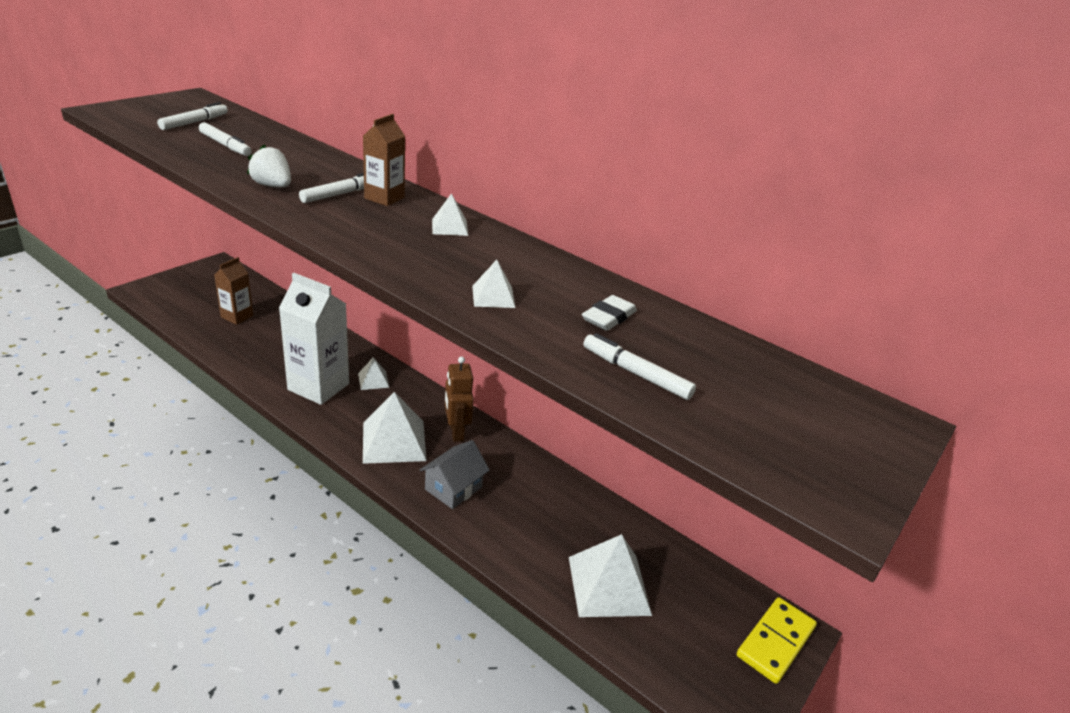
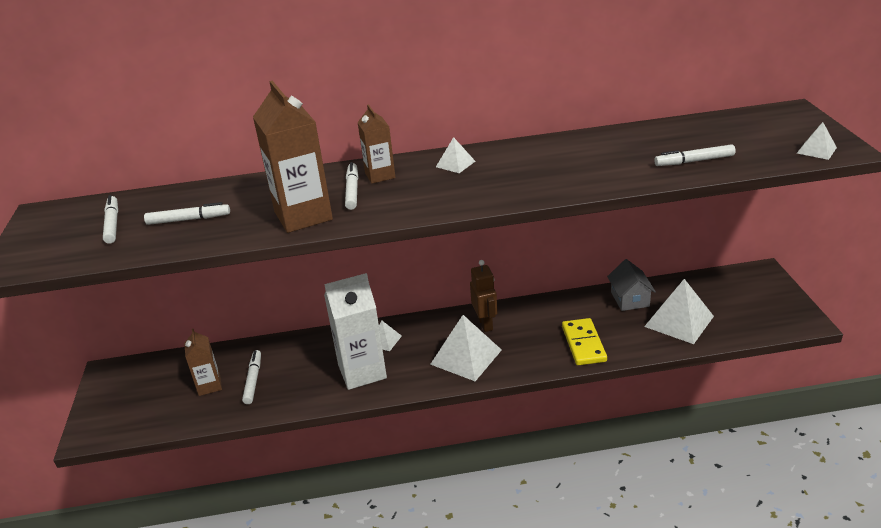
camera: 40 degrees left, 0 degrees up
(260, 334) = (253, 380): none -> white marker
(272, 186) = (303, 216): white strawberry -> brown carton
(453, 488) = (541, 348): grey house -> grey house (630, 299)
(456, 432) = (485, 324): brown robot -> brown robot turned 135 degrees counterclockwise
(493, 296) = (568, 177): white pyramid -> white pyramid (816, 150)
(609, 317) = (628, 148): white eraser -> none
(775, 641) = (764, 282): yellow domino -> yellow domino (583, 344)

